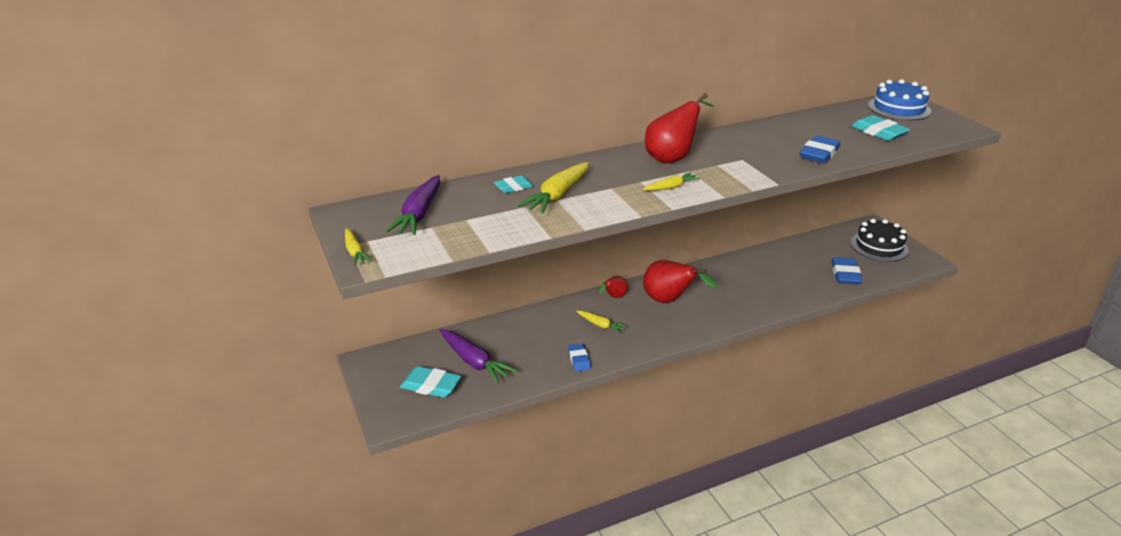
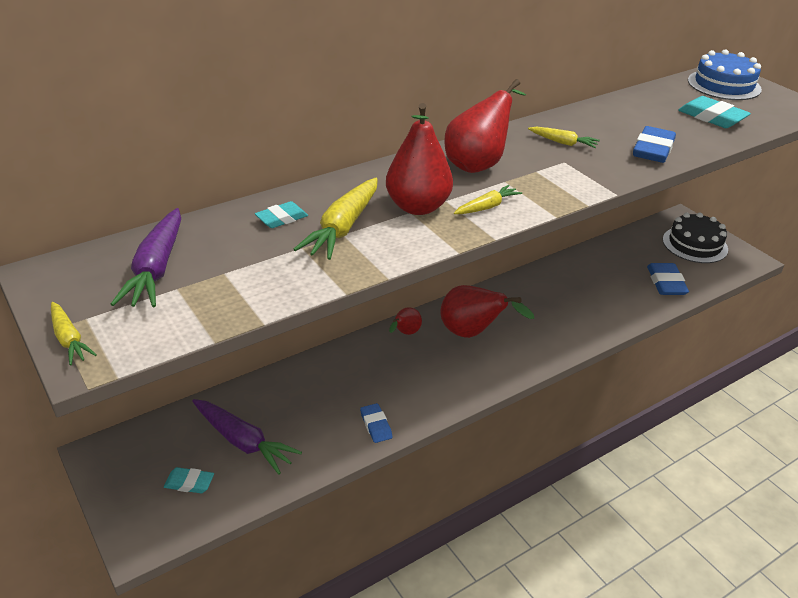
camera: 10 degrees left, 5 degrees up
(431, 386) = (189, 483): turquoise eraser -> turquoise eraser, size x0.62
(601, 325) = (395, 374): yellow carrot -> yellow carrot (563, 143)
(617, 185) = (418, 207): none -> red pear

